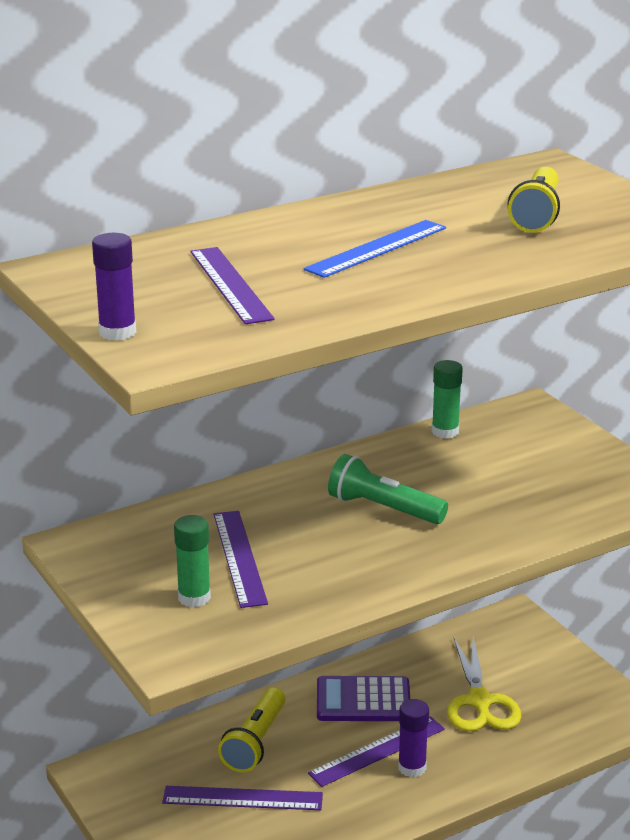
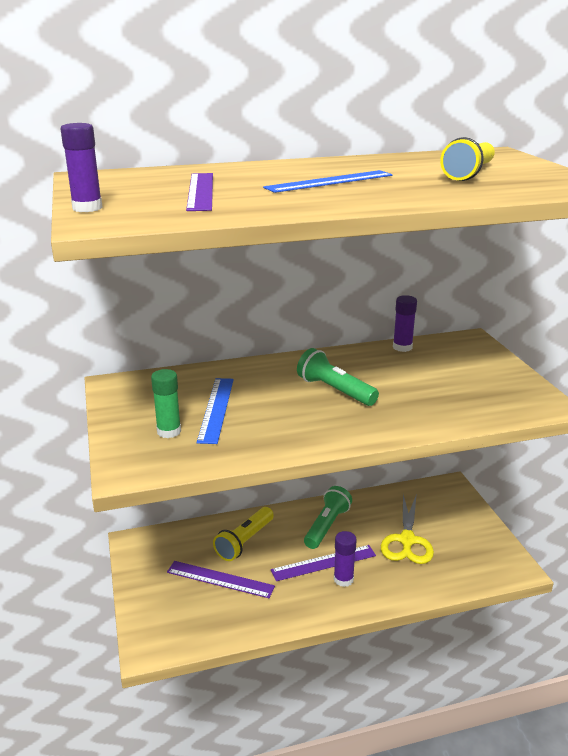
camera: 15 degrees right, 0 degrees up
(239, 557) = (216, 409): purple ruler -> blue ruler
(363, 700) = (327, 526): purple calculator -> green flashlight
(445, 432) = (402, 347): green glue stick -> purple glue stick

